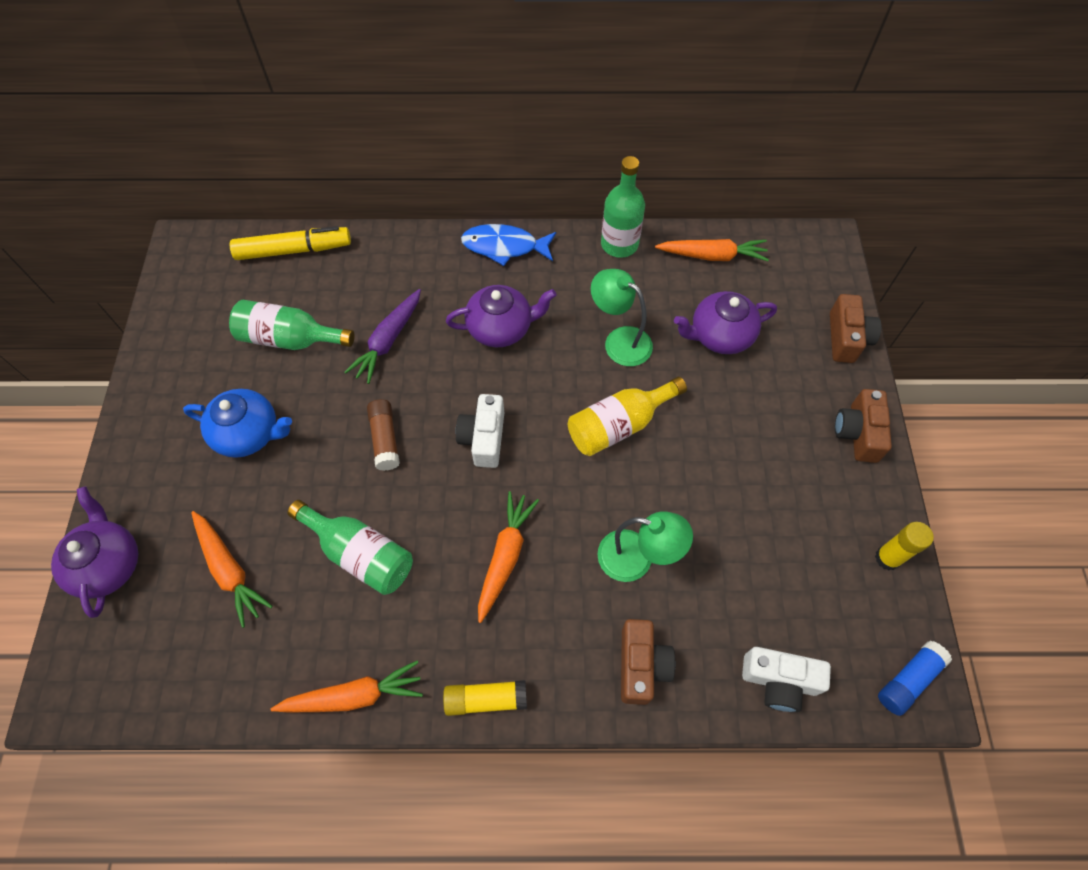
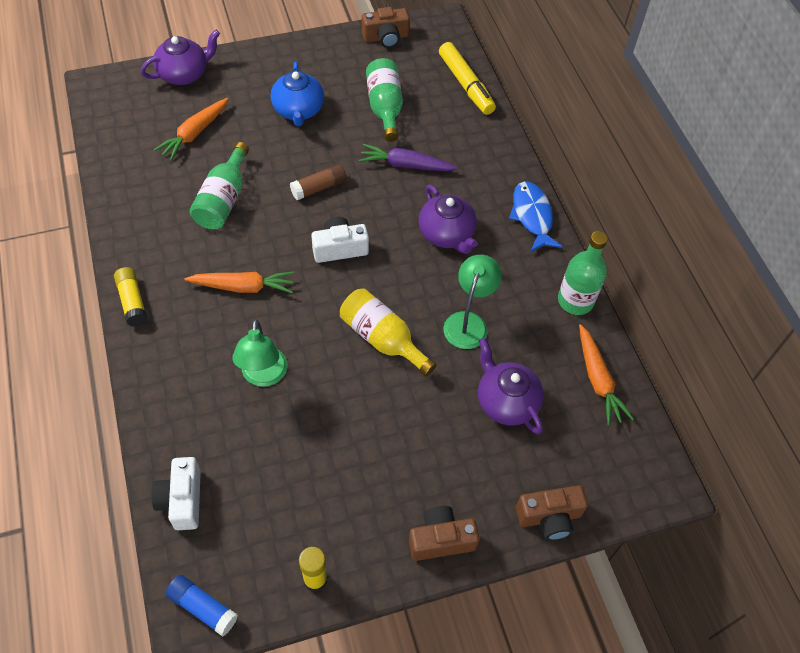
camera: 70 degrees right, 5 degrees down
(354, 695) = (122, 225): orange carrot -> none
(641, 665) = (176, 396): brown camera -> brown camera (386, 38)

